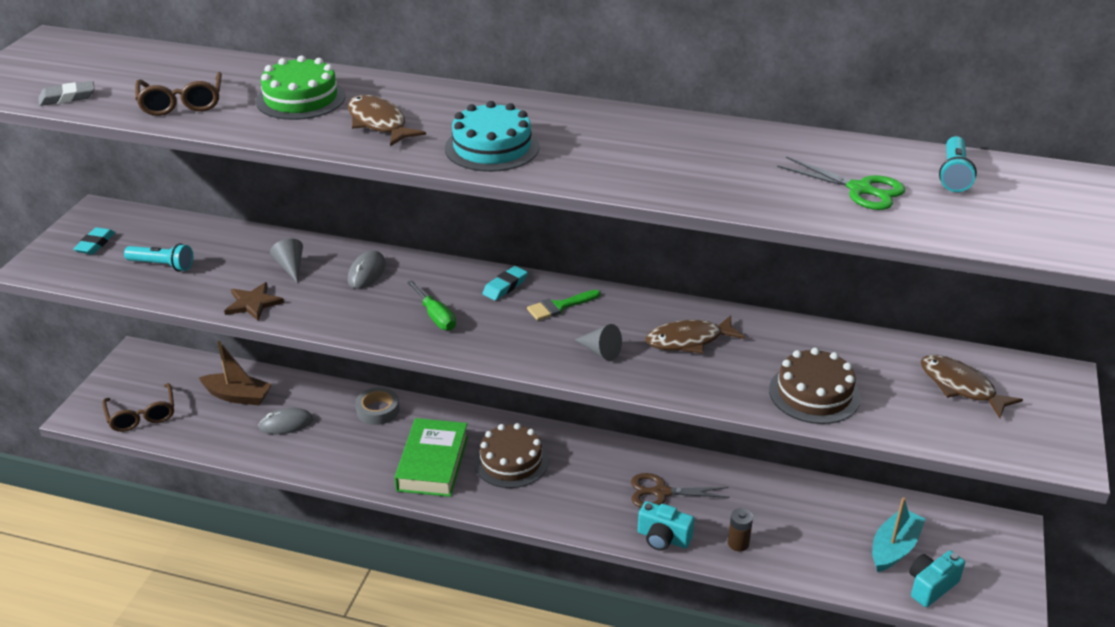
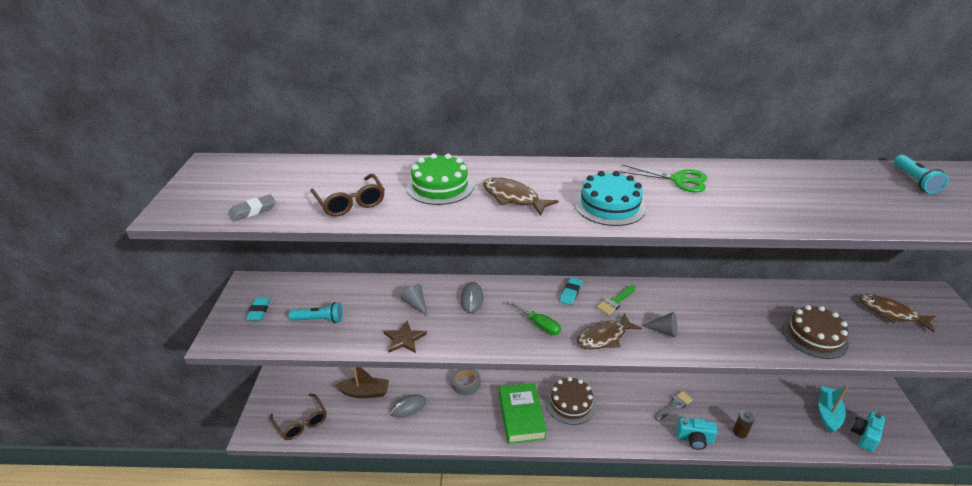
camera: 15 degrees left, 0 degrees up
(661, 492) = (674, 405): brown scissors -> grey brush
(688, 340) = (712, 311): brown fish -> brown fish (604, 337)
(859, 189) = (874, 200): green scissors -> green scissors (678, 180)

